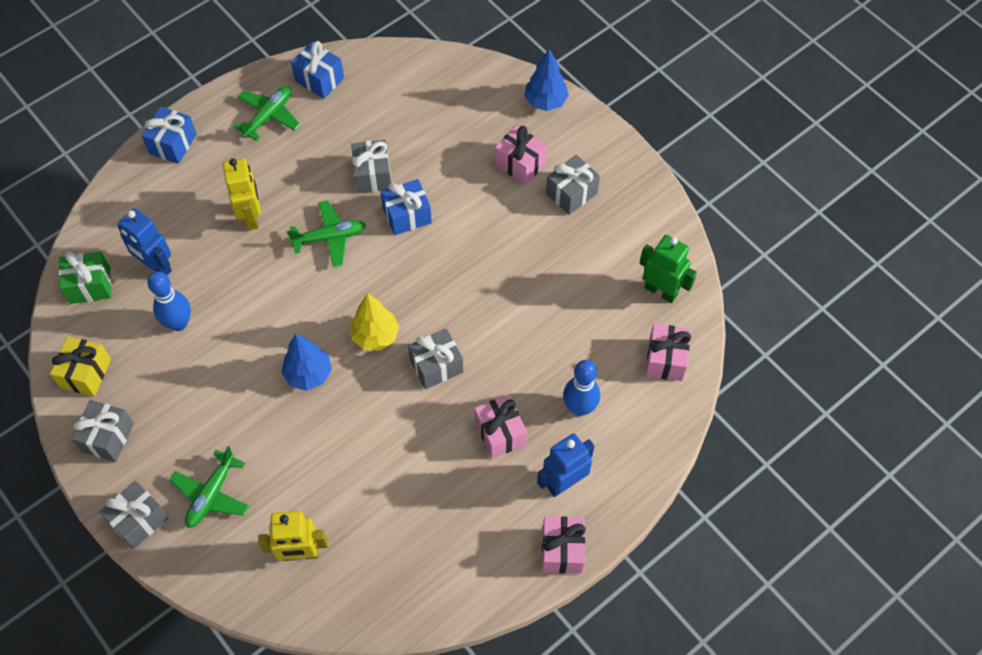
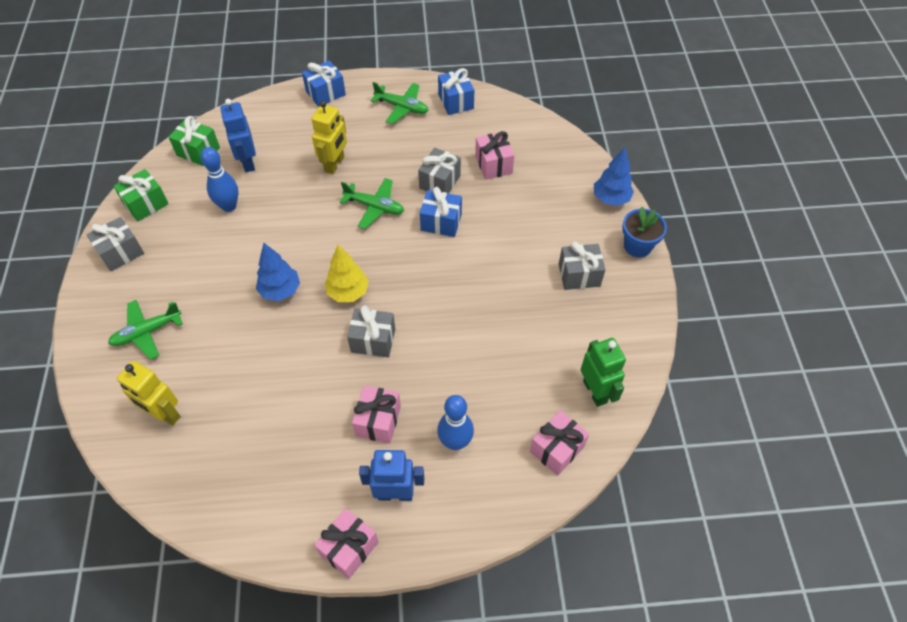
camera: 35 degrees right, 5 degrees down
(86, 373) = (146, 204): yellow gift -> green gift
(139, 520) = (89, 319): grey gift -> none
(269, 116) = (402, 107): green plane -> green plane turned 45 degrees clockwise
(520, 164) = (555, 232): pink gift -> pink gift (493, 165)
(602, 135) = (637, 246): none -> blue flower pot

